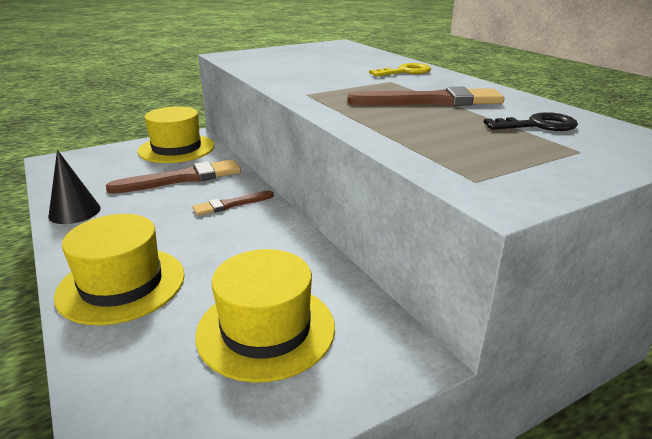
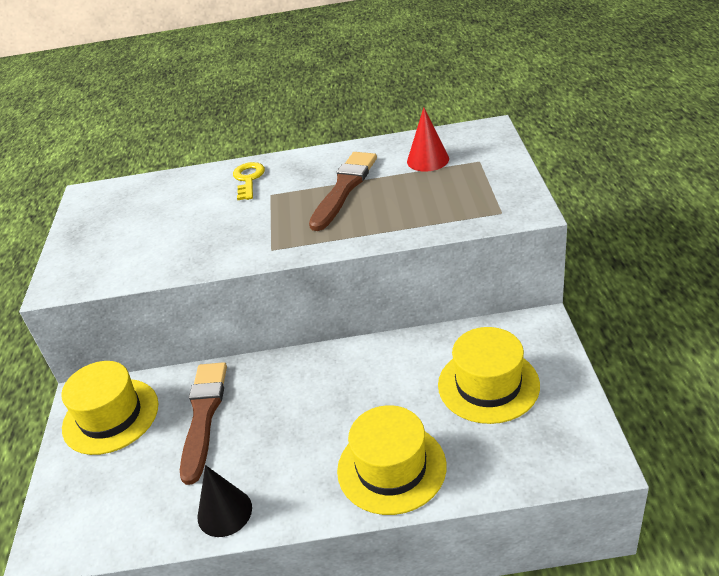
camera: 60 degrees left, 10 degrees up
(231, 204) = (291, 382): brown brush -> none
(537, 125) = (428, 160): black key -> red cone

